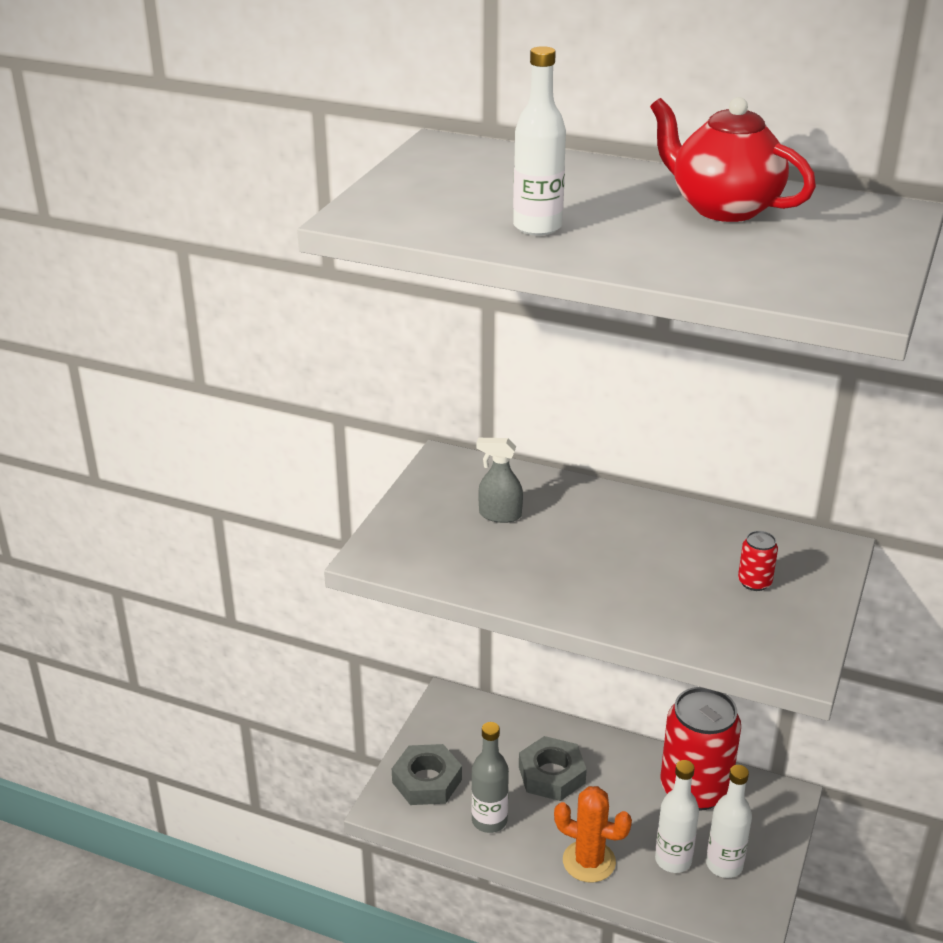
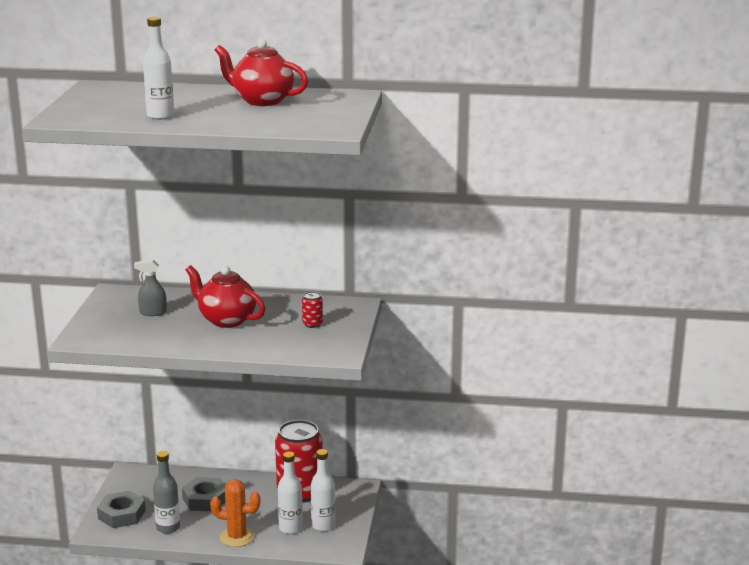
camera: 15 degrees left, 10 degrees down
(613, 550) = (226, 320): none -> red teapot

